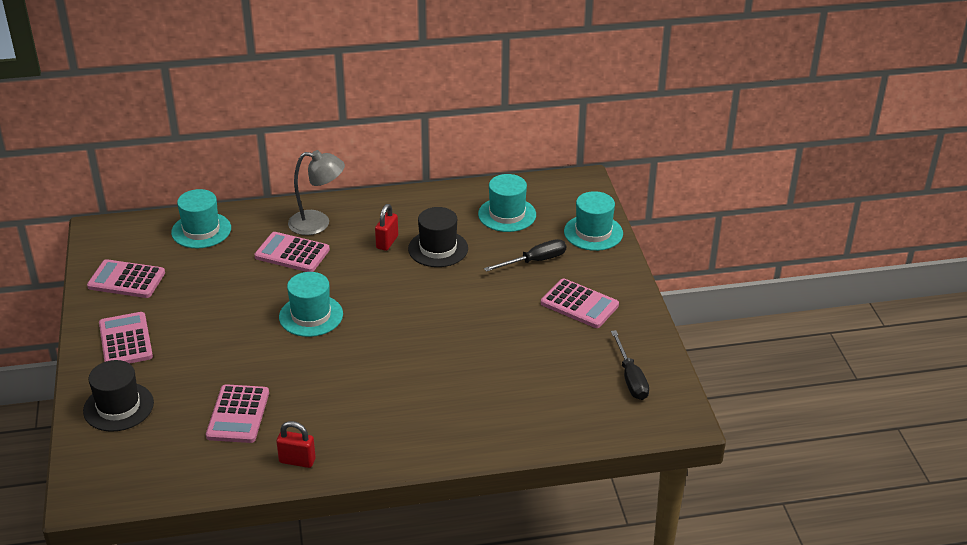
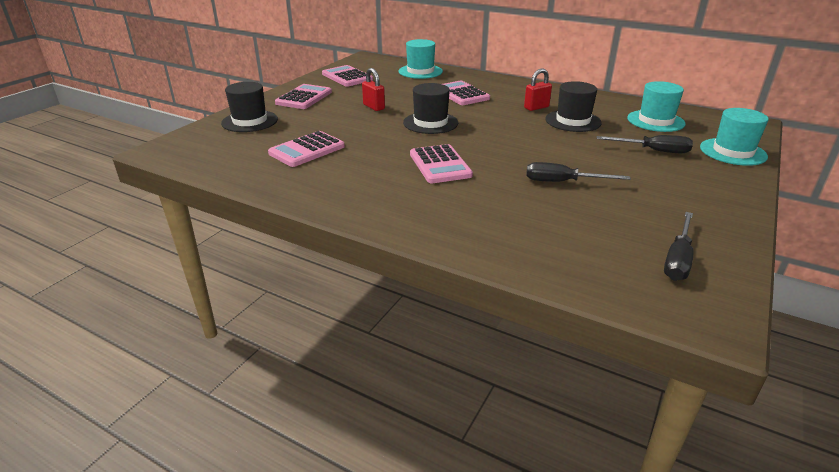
camera: 40 degrees right, 5 degrees down
(297, 461) = (302, 188): red padlock -> red padlock (374, 107)
(311, 316) = (430, 123): turquoise hat -> black hat
(318, 223) = (498, 87): grey lamp -> none
(497, 338) = (562, 182): none -> black screwdriver
(579, 304) = (671, 188): pink calculator -> pink calculator (440, 165)

